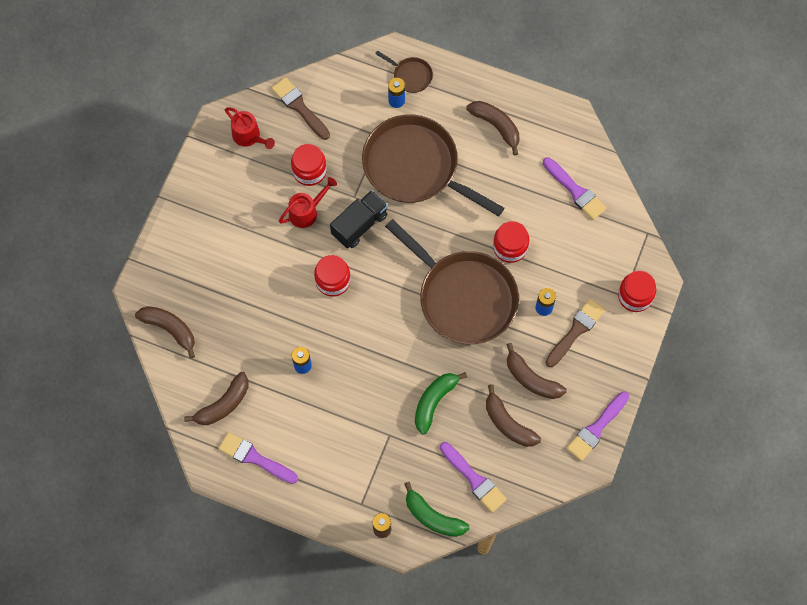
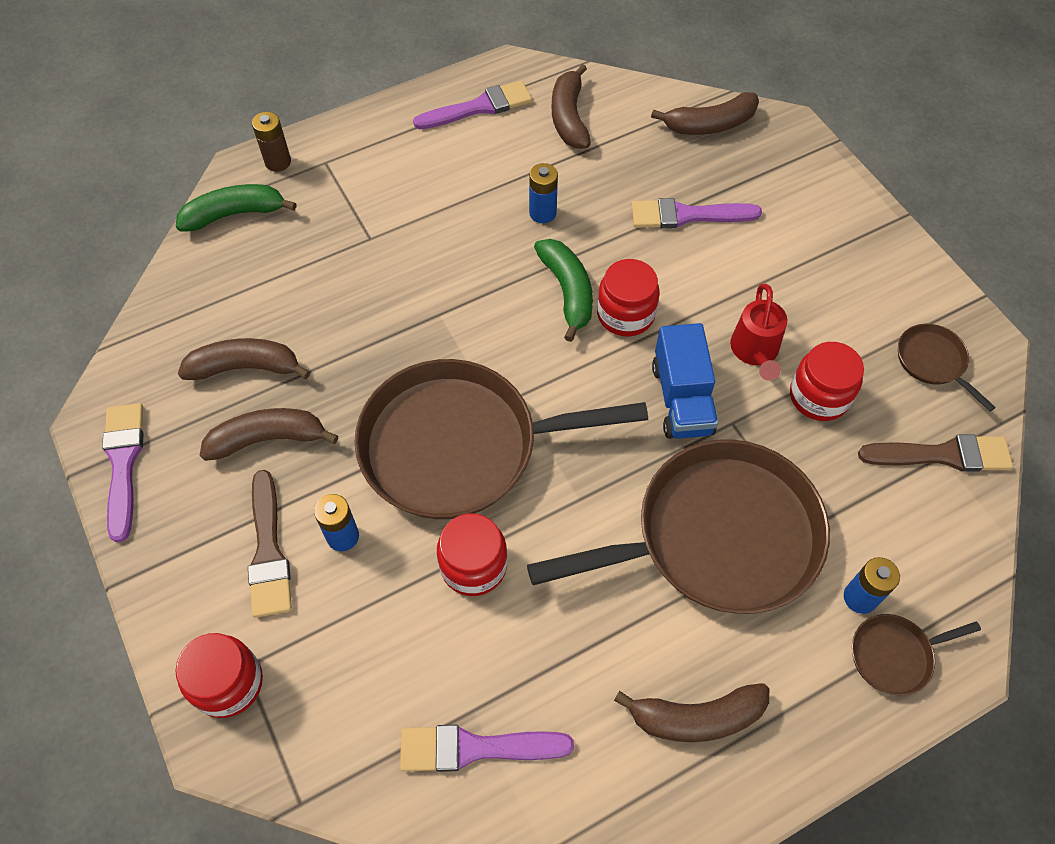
camera: 130 degrees right, 10 degrees down
(249, 137) = (933, 361): red watering can -> brown pan
(359, 224) = (682, 399): black truck -> blue truck
(434, 402) = (358, 309): green banana -> green banana (567, 291)
(474, 479) = (226, 282): purple brush -> purple brush (687, 215)

